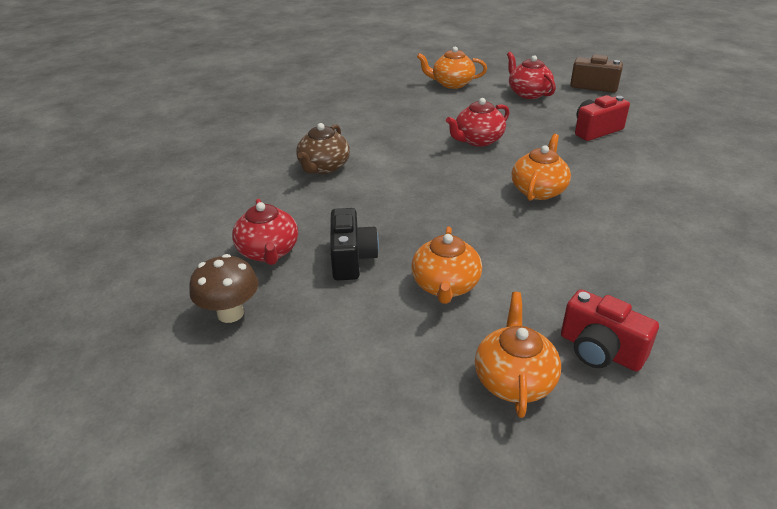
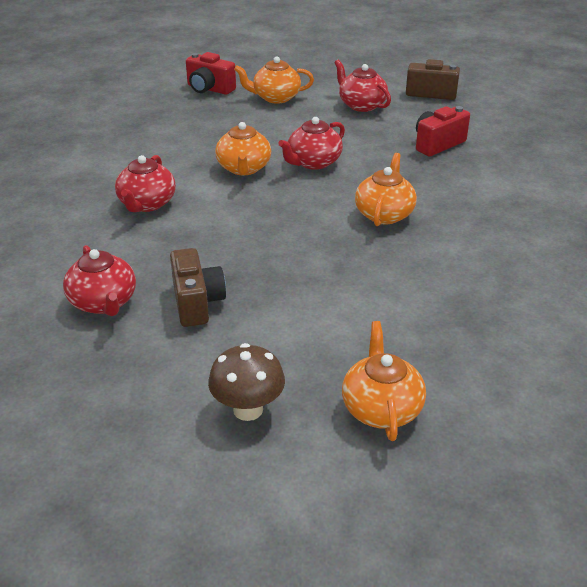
camera: 10 degrees left, 0 degrees up
(230, 313) = (76, 371): brown mushroom -> brown mushroom (248, 409)
(323, 167) = (147, 204): brown teapot -> red teapot
(352, 259) = (197, 303): black camera -> brown camera
(445, 286) = (300, 322): orange teapot -> orange teapot (244, 168)
(600, 350) = (461, 372): red camera -> red camera (209, 89)

